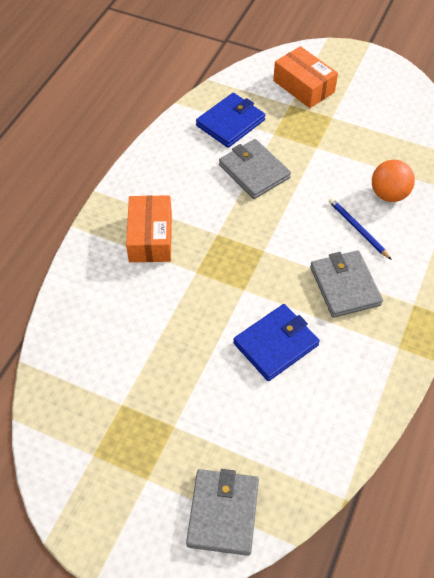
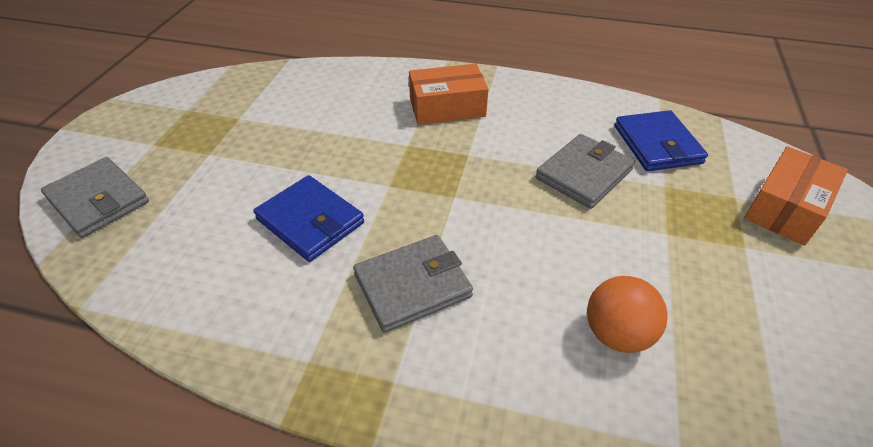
camera: 80 degrees right, 10 degrees down
(223, 513) = (98, 200): grey wallet -> grey wallet turned 45 degrees clockwise
(230, 123) = (657, 144): blue wallet -> blue wallet turned 45 degrees clockwise
(358, 229) = (525, 295): blue pencil -> none

